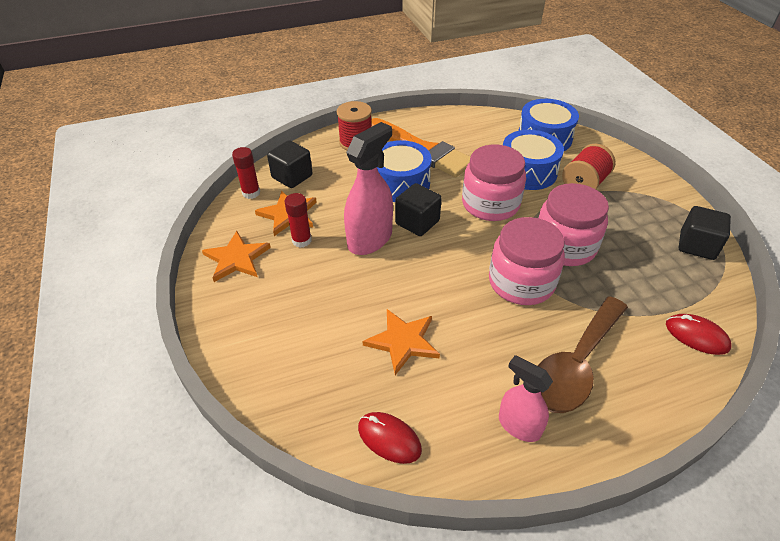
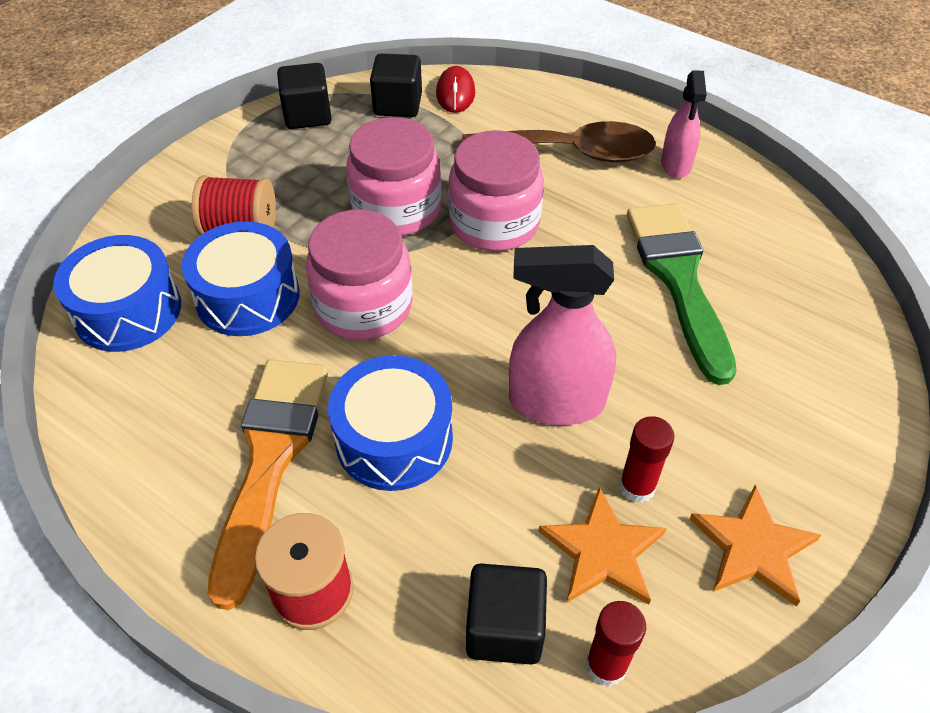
camera: 125 degrees left, 5 degrees up
(389, 439) = (787, 236): red mouse -> none
(403, 341) = (679, 280): orange star -> green brush
(417, 222) = (472, 367): black cube -> black cube (398, 105)

